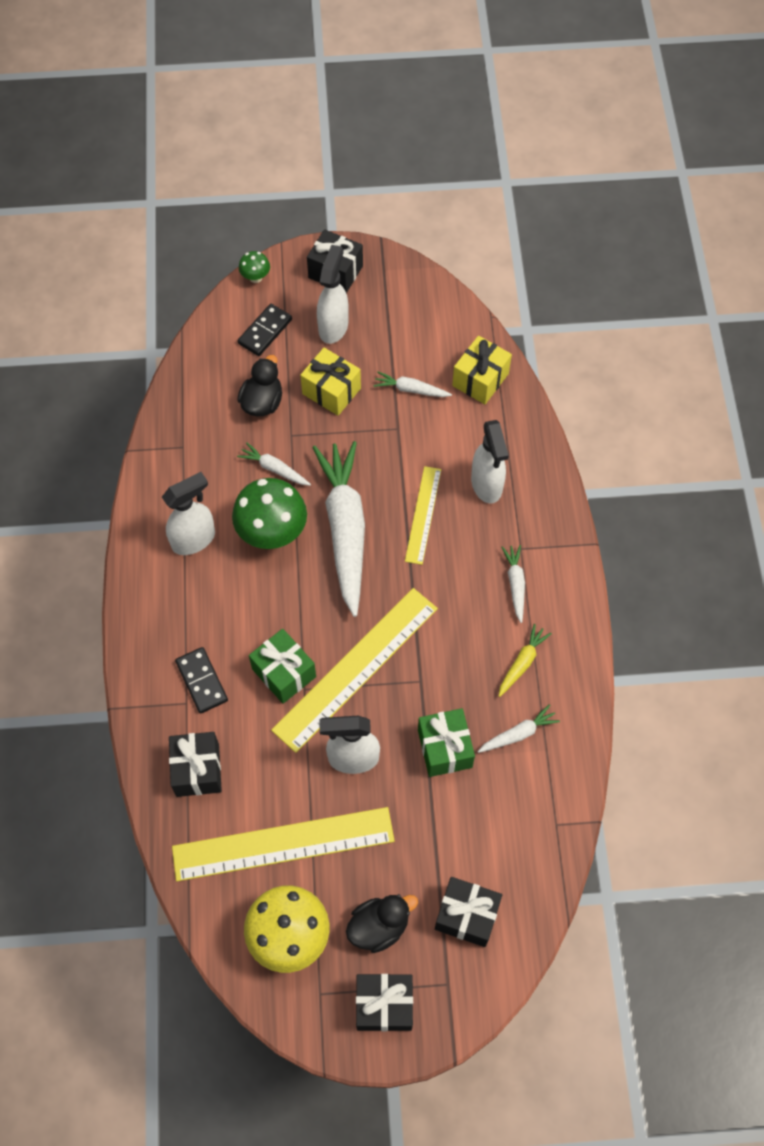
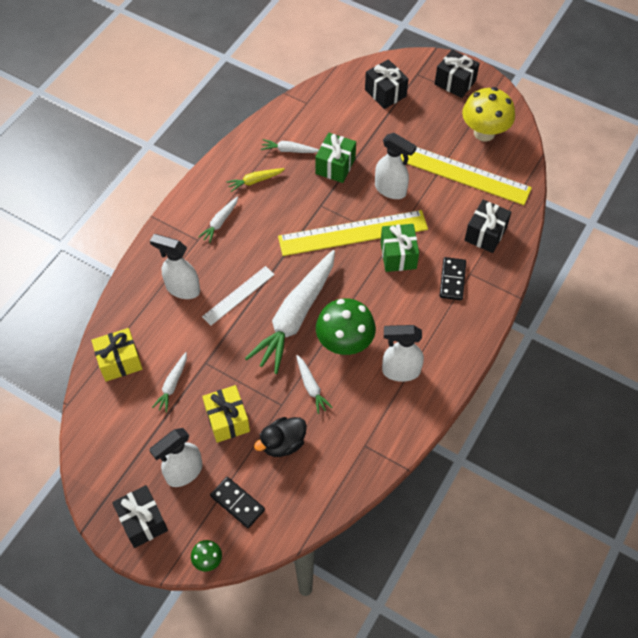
camera: 145 degrees left, 5 degrees down
(265, 331) = (237, 503): black domino -> black domino turned 60 degrees clockwise
(379, 926) = (434, 112): black duck -> none
(410, 389) = (172, 385): white carrot -> white carrot turned 60 degrees clockwise
(423, 515) = (238, 295): yellow ruler -> white ruler
(487, 485) = (182, 289): white spray bottle -> white spray bottle turned 90 degrees counterclockwise

